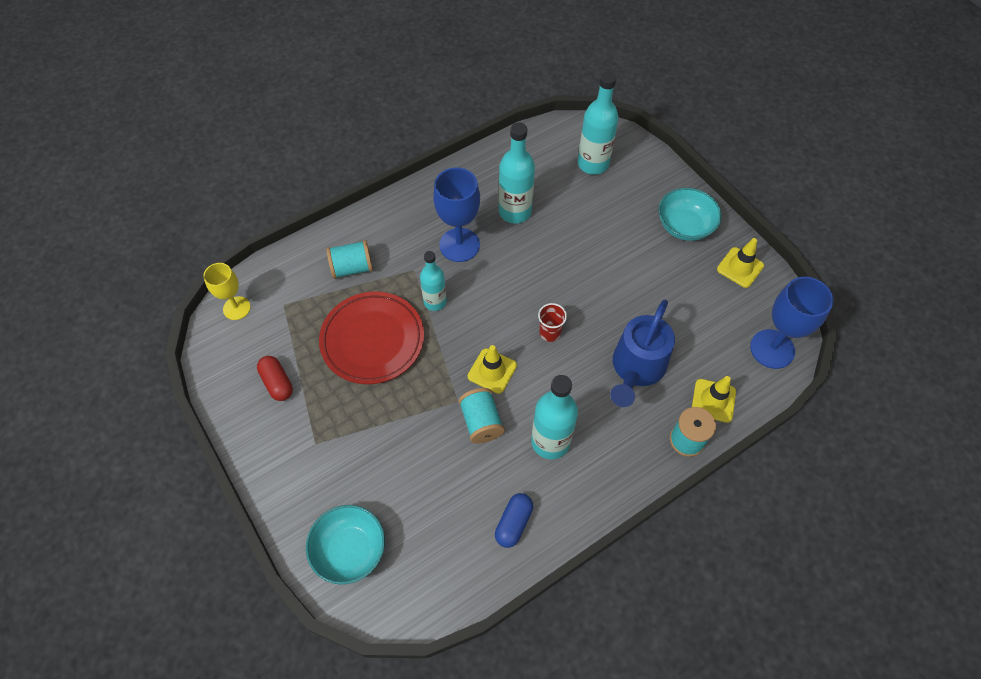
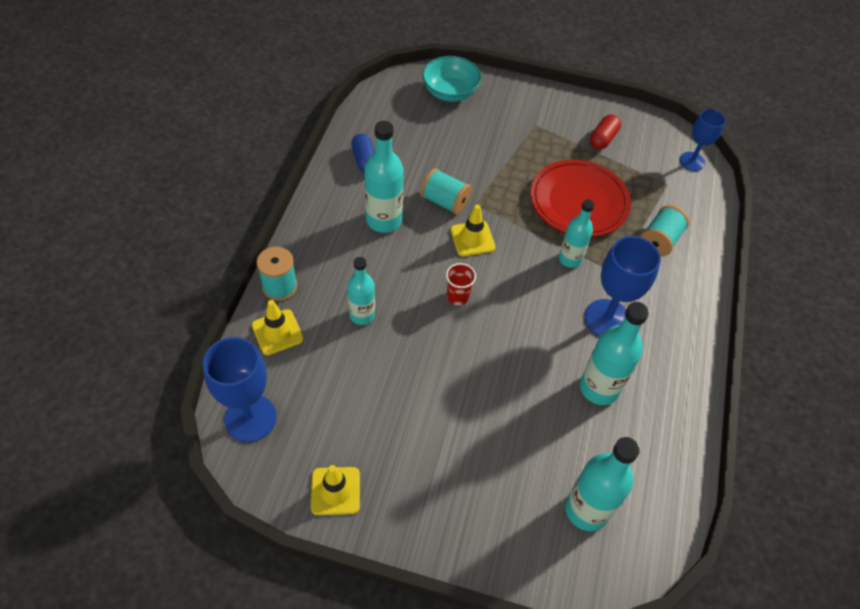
camera: 135 degrees right, 5 degrees down
(236, 308) = (692, 161): yellow goblet -> blue goblet
(277, 383) = (603, 139): red capsule -> red capsule turned 75 degrees counterclockwise
(636, 369) = (362, 315): blue watering can -> turquoise bottle
(684, 226) = (427, 501): turquoise bowl -> none

